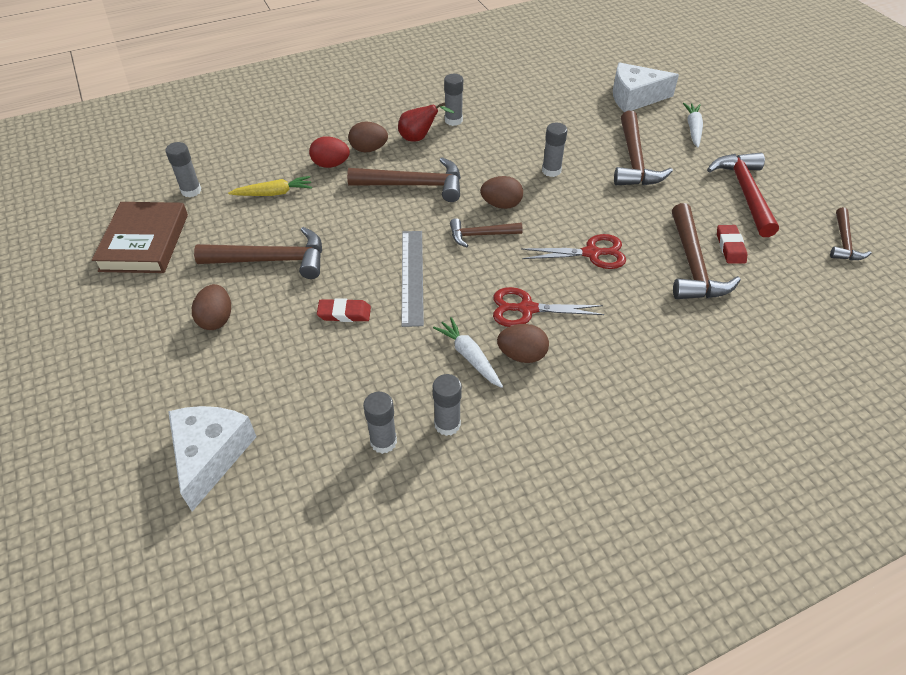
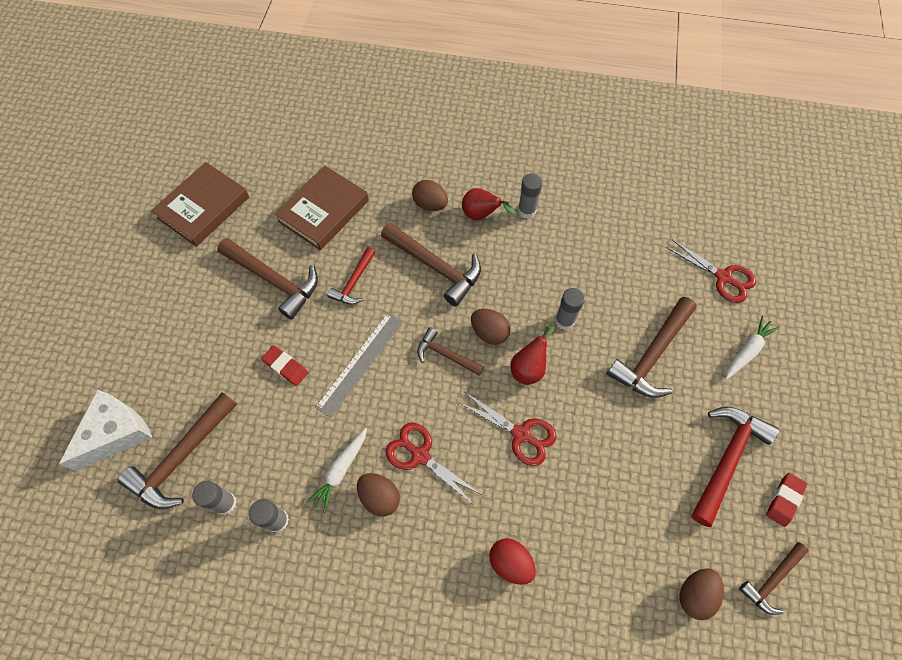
camera: 35 degrees right, 15 degrees up
(191, 191) = (268, 173): grey glue stick -> none
(216, 319) = (199, 314): brown egg -> brown egg (695, 594)
(274, 193) = (323, 211): yellow carrot -> brown book
(331, 164) = (388, 204): red egg -> red egg (510, 563)
(351, 227) = (354, 282): none -> red hammer
(469, 356) = (340, 470): white carrot -> white carrot turned 150 degrees counterclockwise
(554, 211) = (529, 368): none -> red pear
(635, 97) = (723, 277): white cheese -> red scissors
(693, 265) = (599, 506): brown hammer -> brown hammer (182, 458)
(730, 247) = (652, 510): red eraser -> red eraser (784, 500)

